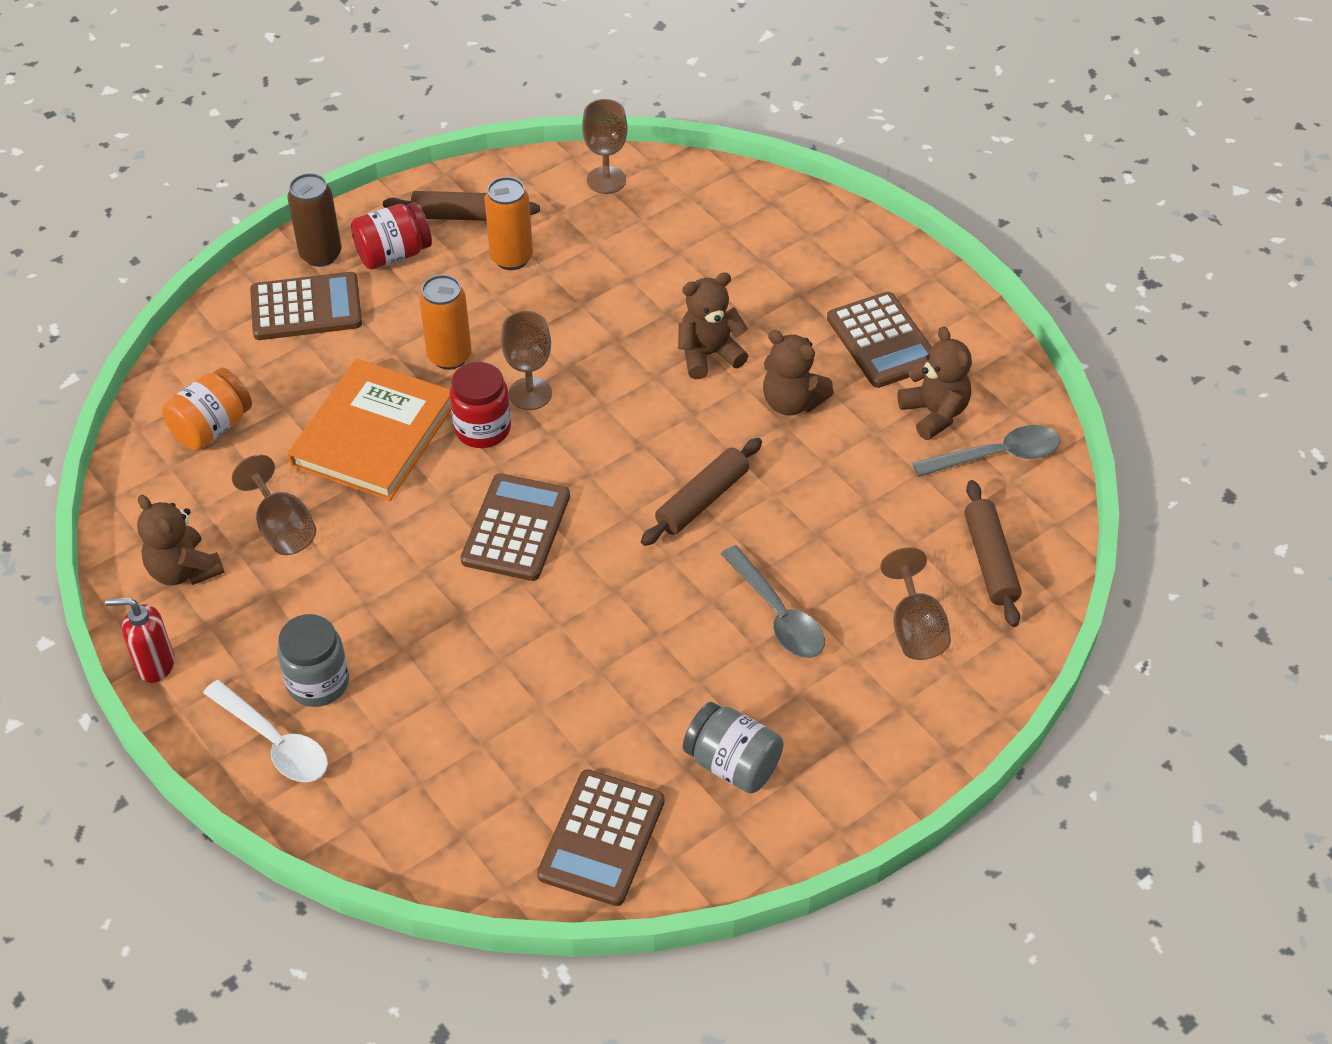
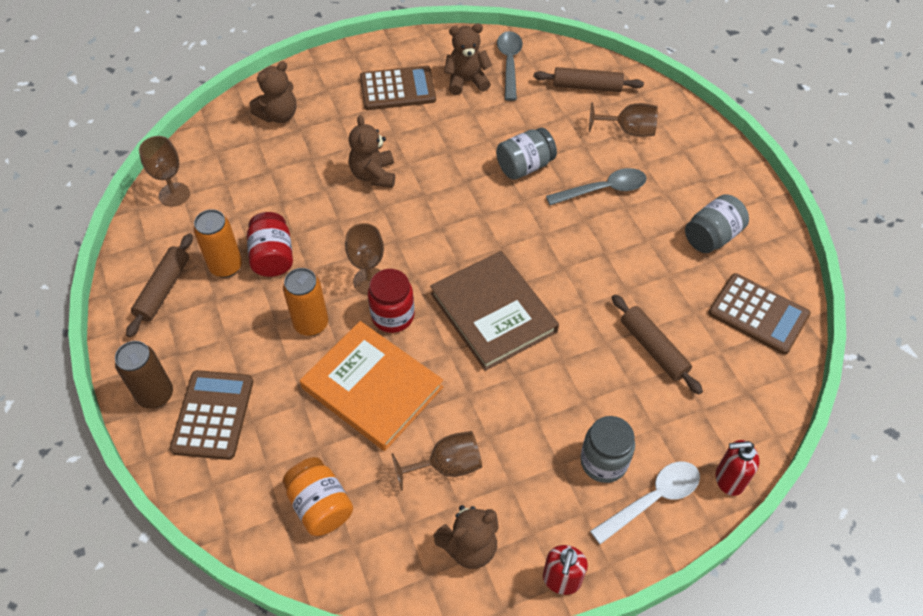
camera: 75 degrees left, 5 degrees up
(318, 824) = (729, 479): none -> red soap dispenser
(393, 254) = (182, 343): red jar -> red jar (272, 257)
(516, 528) = (493, 312): brown calculator -> brown book
(702, 500) = (500, 206): brown rolling pin -> brown rolling pin (653, 348)
(788, 514) = (524, 166): none -> grey jar
(792, 402) = (432, 143): brown teddy bear -> brown teddy bear (279, 115)

